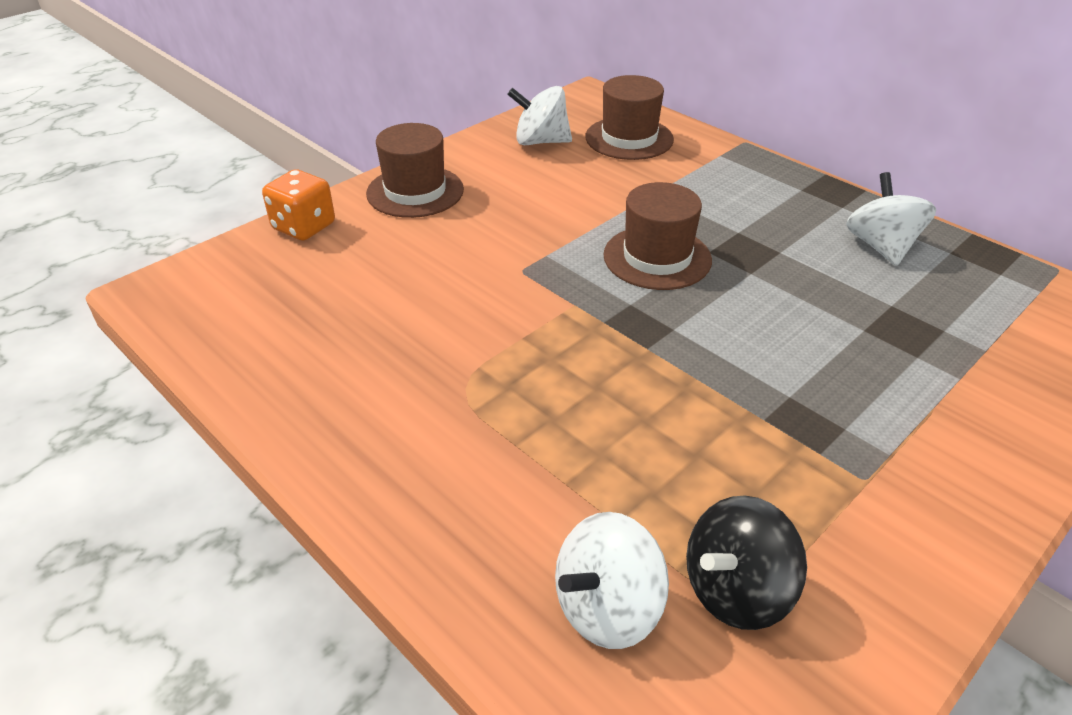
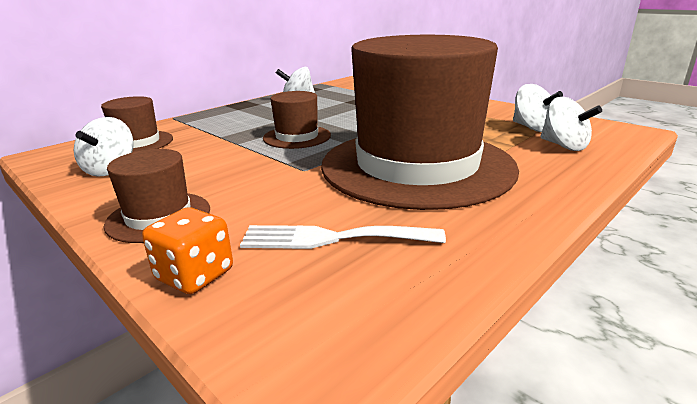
camera: 90 degrees left, 15 degrees down
(335, 295) = (332, 238): none -> white fork
(522, 375) = (417, 166): none -> brown hat
(736, 590) = (532, 128): black spinning top -> white spinning top

